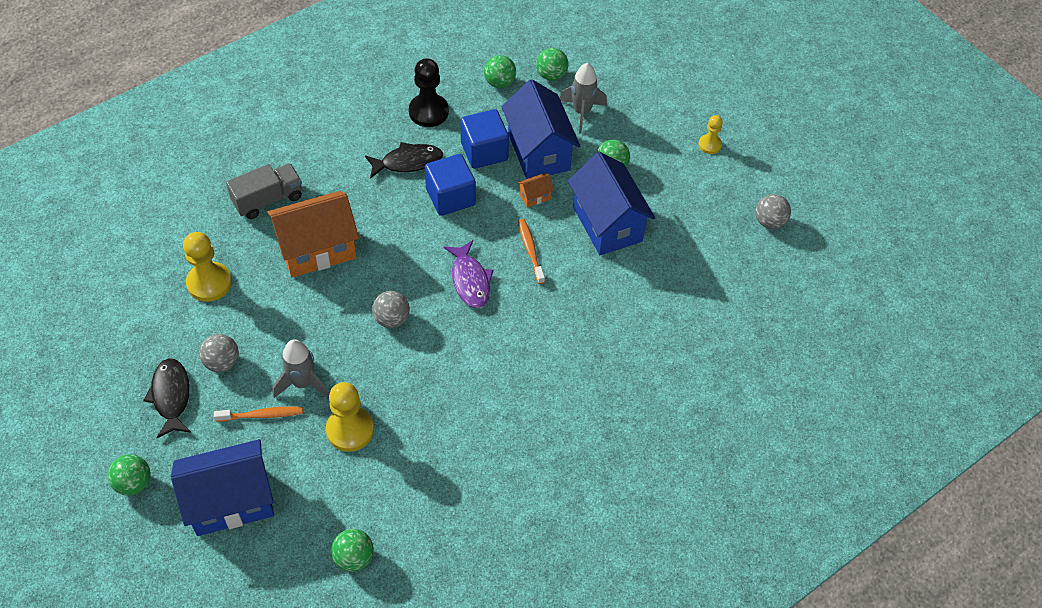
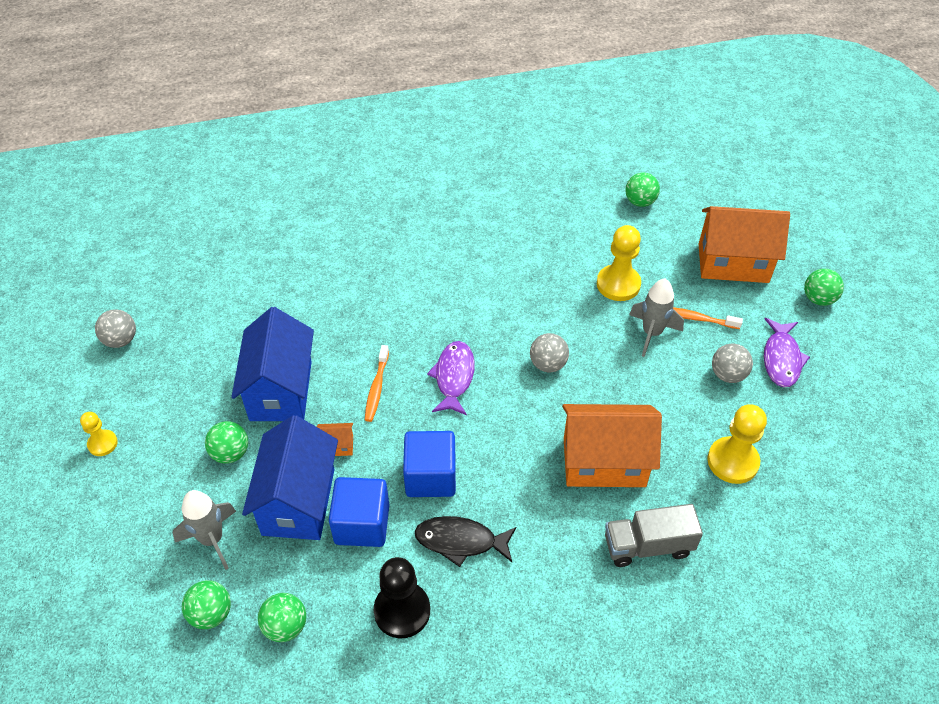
camera: 155 degrees left, 5 degrees down
(171, 396) = (781, 359): black fish -> purple fish
(231, 501) = (733, 263): blue house -> orange house

